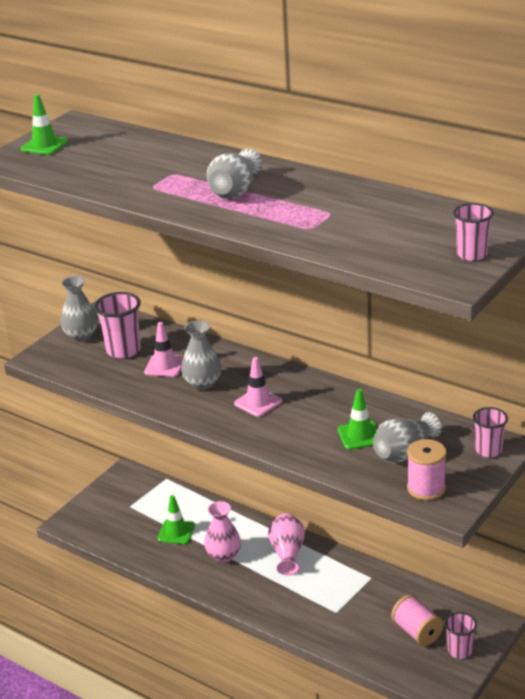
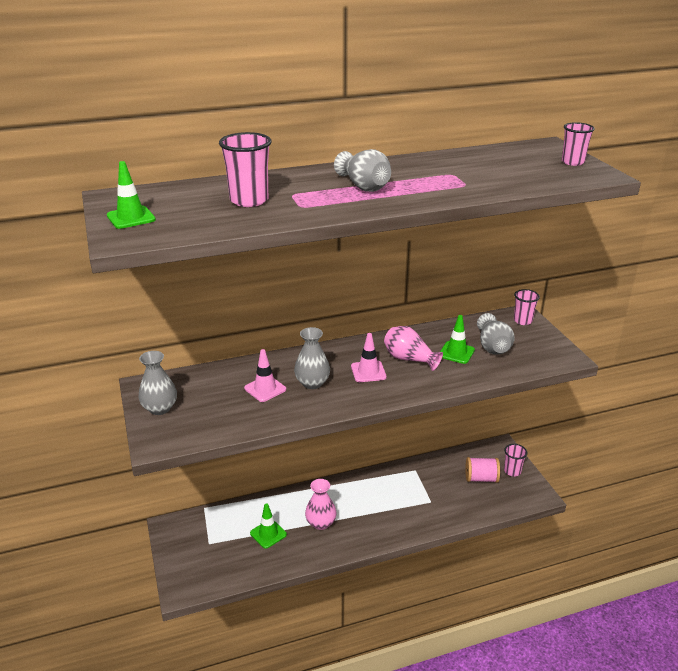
camera: 55 degrees left, 0 degrees up
(123, 350) = (214, 398): pink cup -> pink cup (249, 200)
(287, 553) = (353, 492): pink vase -> pink vase (409, 359)
(426, 488) = (539, 356): pink spool -> none

